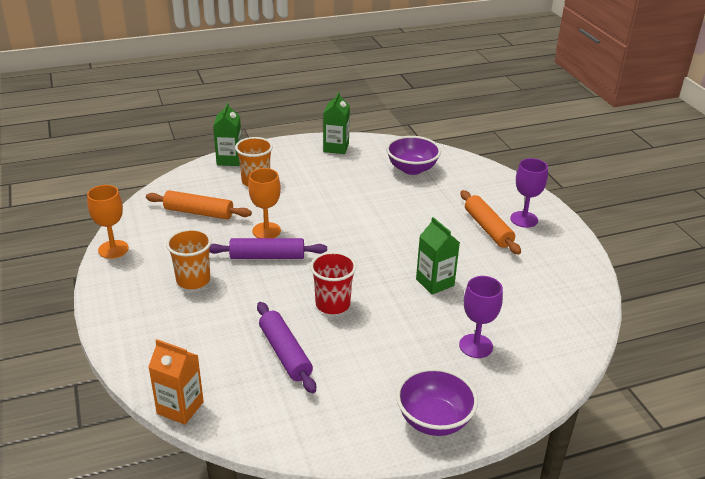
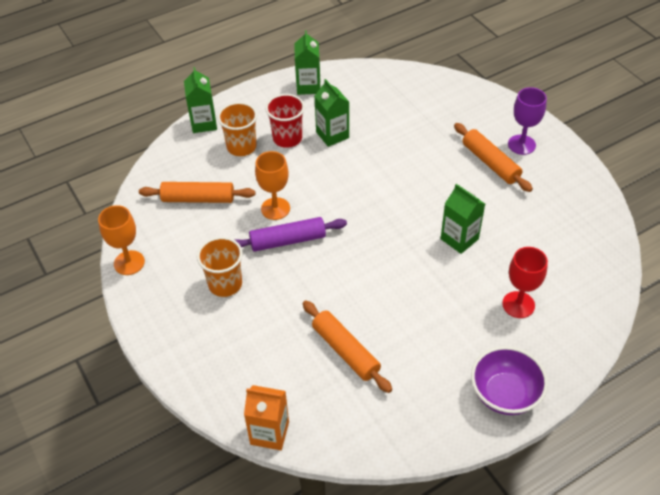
camera: 10 degrees left, 15 degrees up
(285, 353) = (345, 351): purple rolling pin -> orange rolling pin
(332, 304) = (371, 285): red cup -> red cup (287, 138)
(343, 185) = (332, 135): none -> green carton
(412, 169) = (394, 100): purple bowl -> none
(476, 346) = (518, 305): purple goblet -> red goblet

